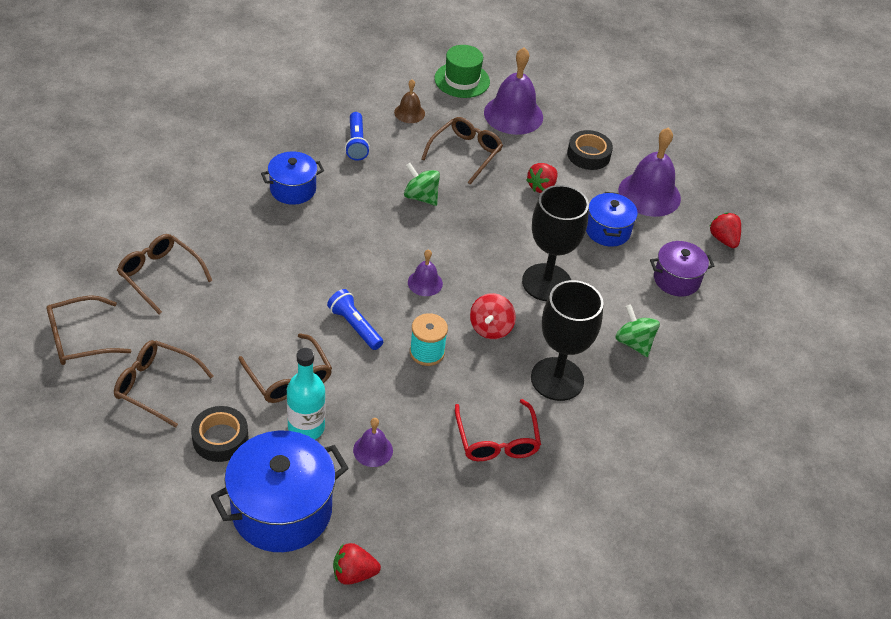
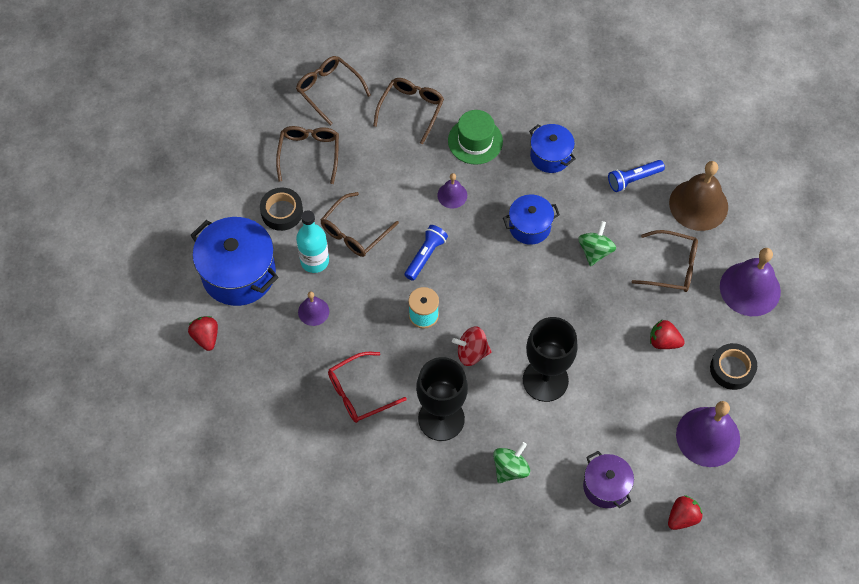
camera: 75 degrees right, 15 degrees up
(409, 113) = (698, 205): brown bell -> brown bell, size x1.96
(425, 283) = (496, 288): purple bell -> purple bell (452, 195)
(462, 80) = (772, 230): green hat -> green hat (475, 141)
(607, 231) = (637, 412): blue pot -> blue pot (529, 227)

